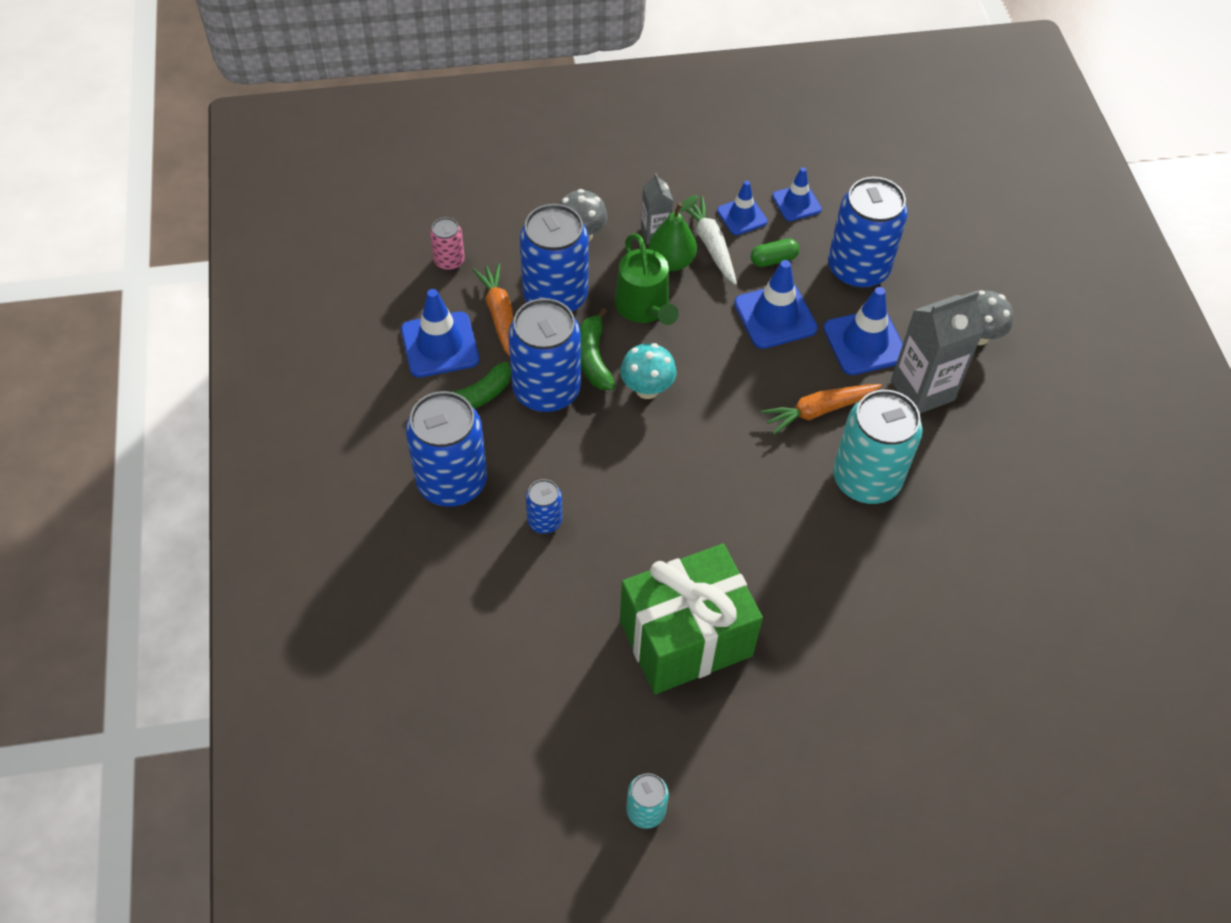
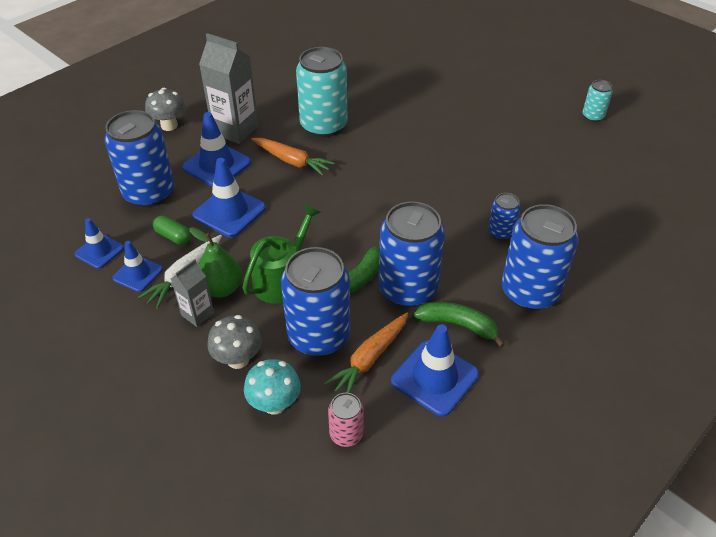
camera: 125 degrees left, 10 degrees down
(647, 389) = (353, 240): turquoise mushroom -> turquoise mushroom (274, 404)
(685, 638) = (496, 144): green gift -> none

